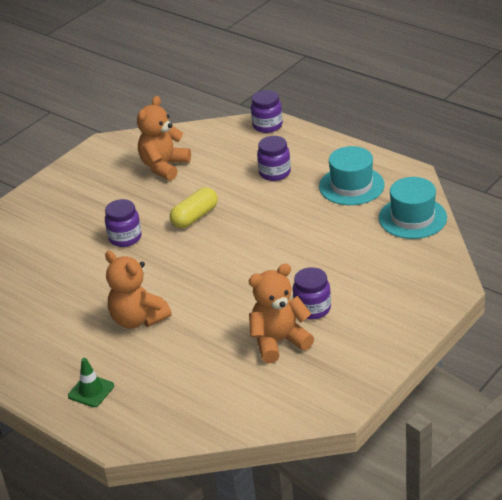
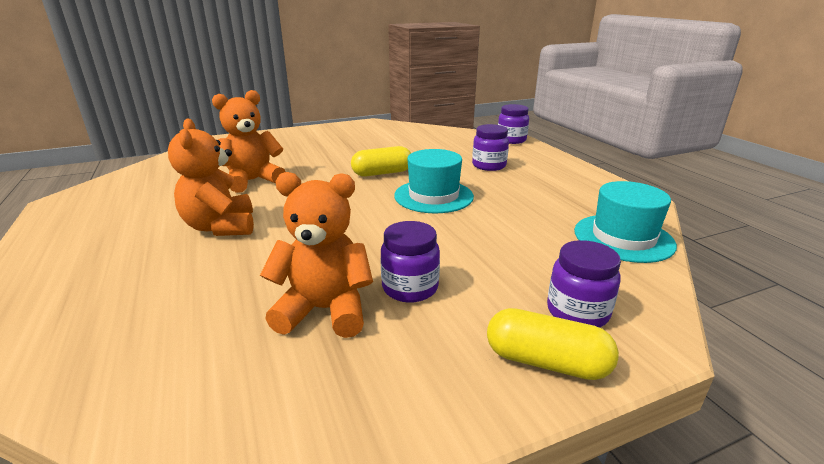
camera: 25 degrees right, 10 degrees down
(91, 391) = (67, 273): green traffic cone -> none
(125, 238) = (307, 169): purple jar -> purple jar (577, 312)
(164, 166) = (398, 141): orange teddy bear -> orange teddy bear (253, 181)
(351, 186) = (562, 192): turquoise hat -> turquoise hat (433, 196)
(410, 319) = (546, 362): none -> yellow capsule

